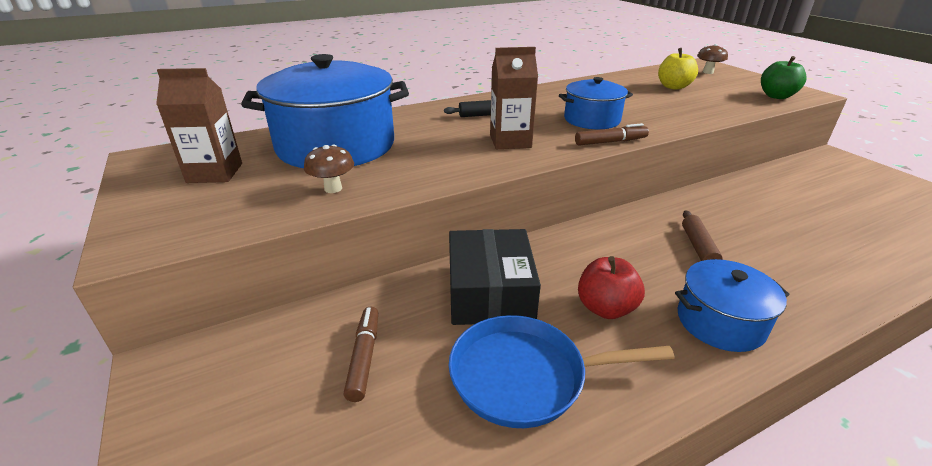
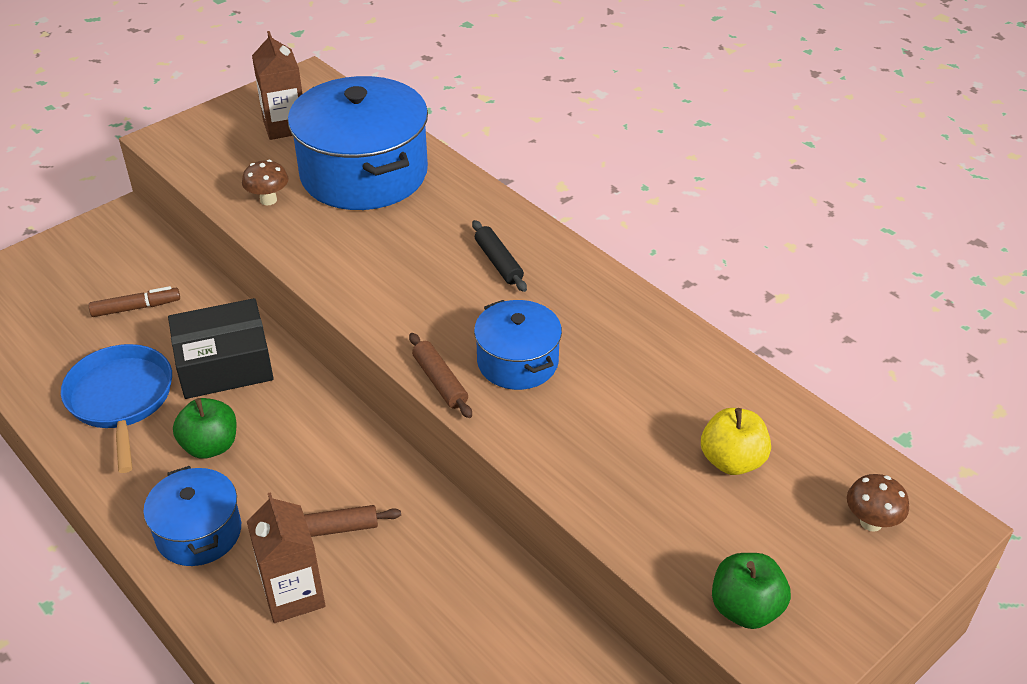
camera: 75 degrees right, 10 degrees up
(510, 141) = (415, 294): brown carton -> brown carton (293, 594)
(605, 308) = (210, 446): red apple -> green apple
(610, 142) = (440, 381): brown marker -> brown rolling pin

